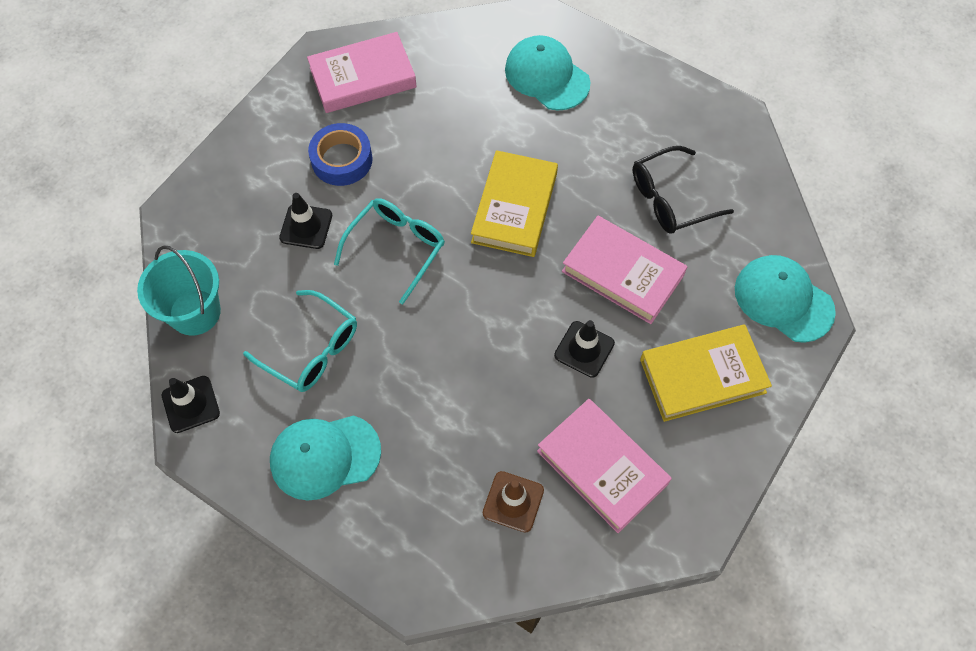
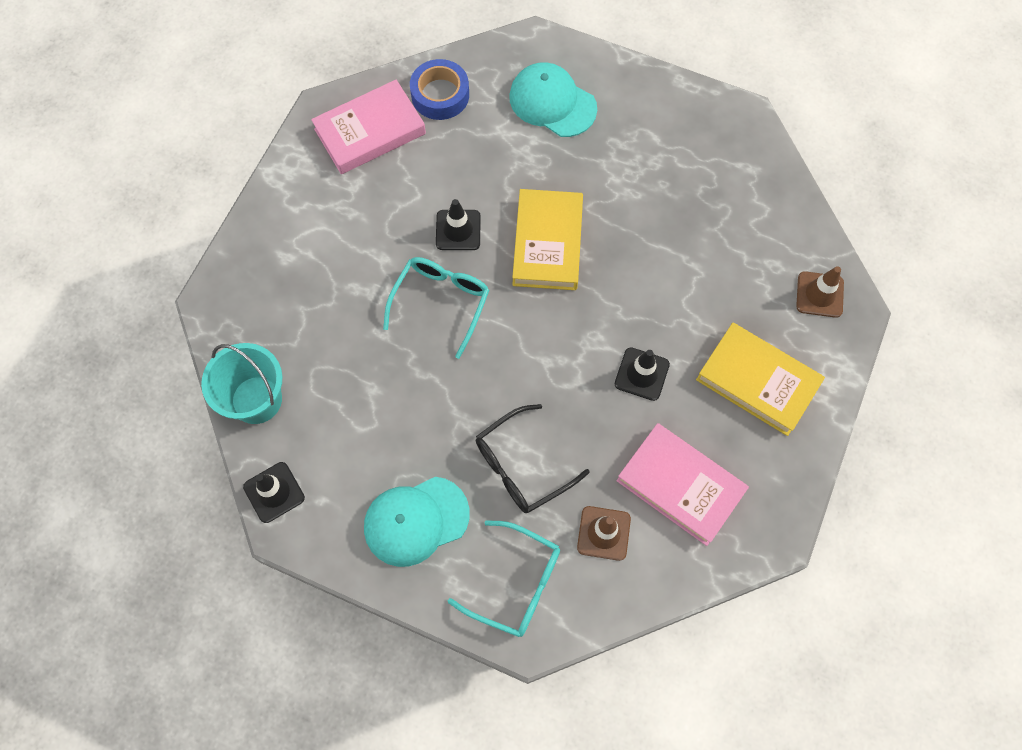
camera: 10 degrees left, 5 degrees up
(306, 226) = (347, 295): black traffic cone -> black traffic cone (458, 230)
(312, 350) = (380, 418): turquoise glasses -> turquoise glasses (516, 583)
(342, 160) = (367, 220): blue tape -> blue tape (440, 95)
(622, 273) = (664, 293): pink book -> none
(670, 199) = (696, 211): black glasses -> black glasses (521, 466)
(702, 376) = (757, 381): yellow book -> yellow book turned 60 degrees clockwise
(783, 300) = (819, 294): turquoise cap -> brown traffic cone

